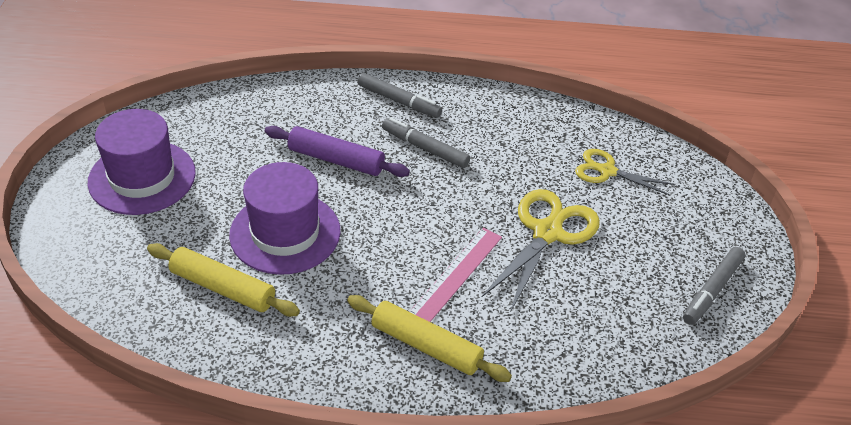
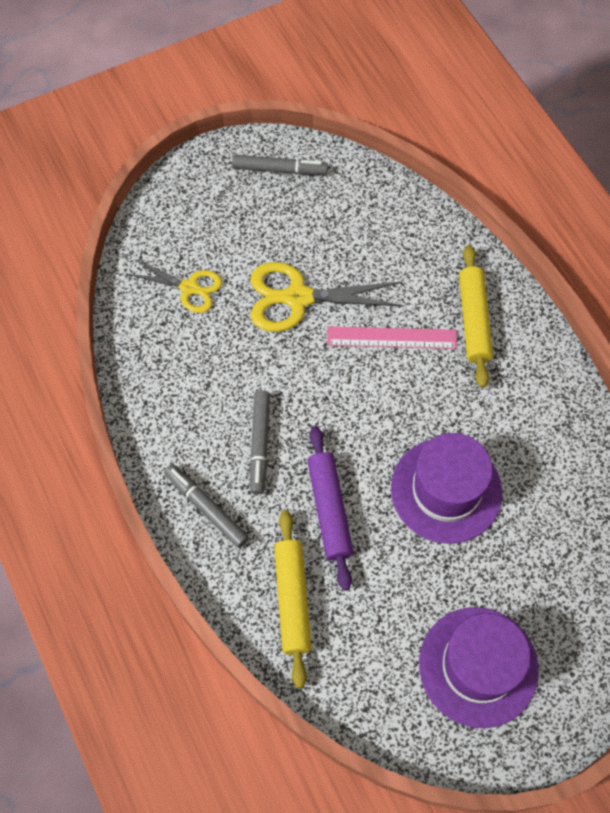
camera: 120 degrees left, 20 degrees up
(223, 288) = (536, 495): yellow rolling pin -> yellow rolling pin (292, 599)
(399, 101) = (206, 508): grey marker -> grey marker turned 45 degrees counterclockwise
(607, 171) = (189, 288): yellow scissors -> yellow scissors turned 60 degrees counterclockwise

